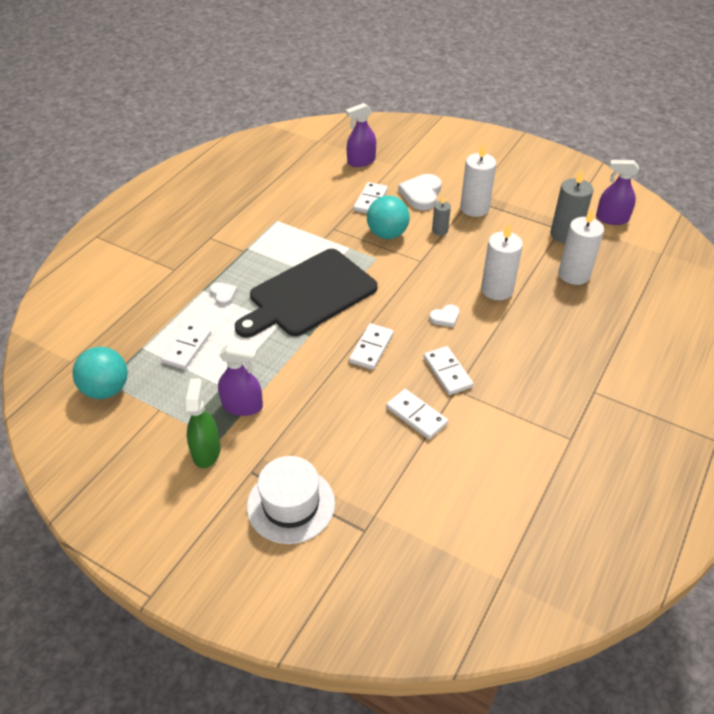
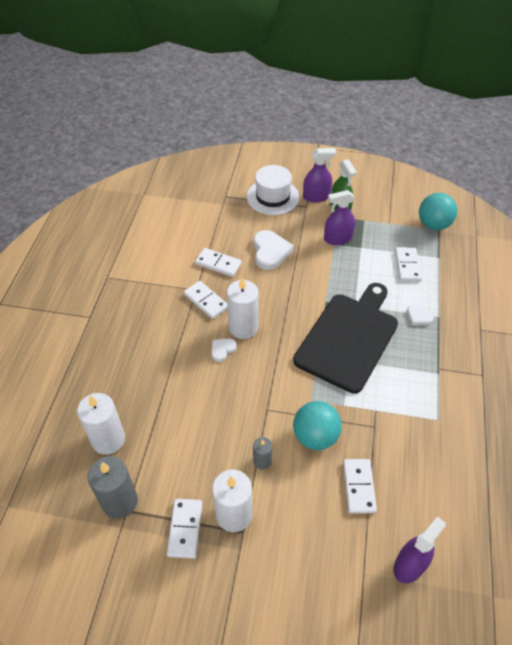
camera: 160 degrees right, 5 degrees up
(371, 348) = (272, 304): white domino -> white domino (185, 529)
(421, 194) = (305, 520): white heart -> white heart (270, 252)
(497, 289) = (183, 395): white candle -> white candle (243, 327)
(612, 219) = (62, 552): purple spray bottle -> purple spray bottle (316, 197)

